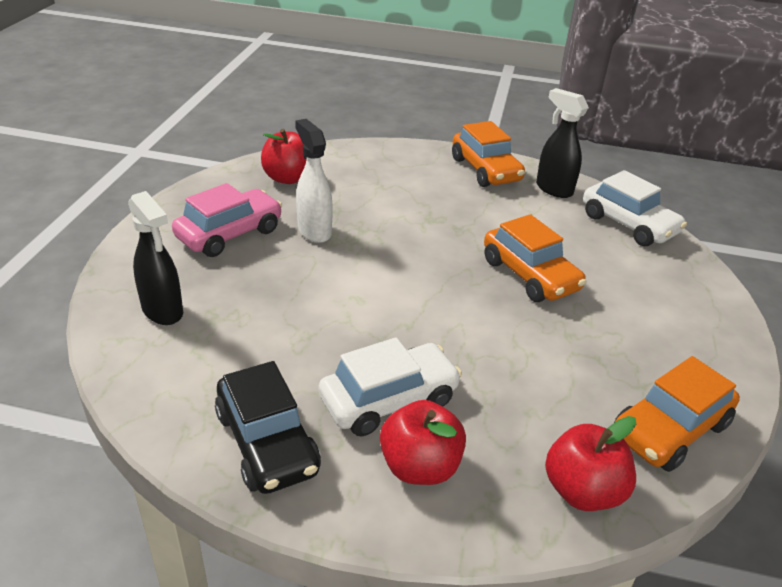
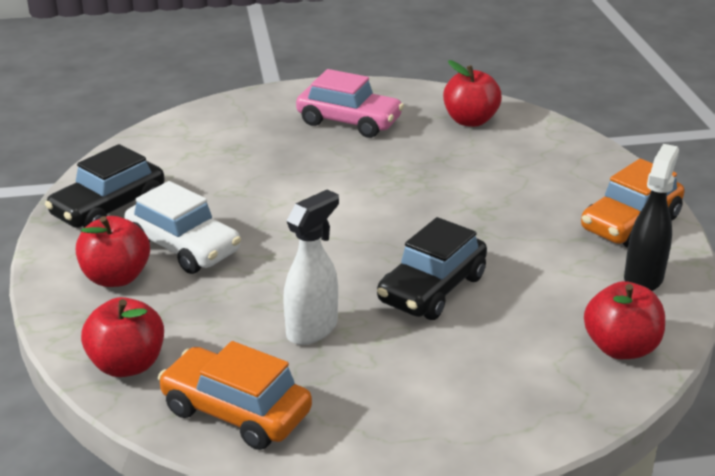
camera: 70 degrees right, 5 degrees down
(163, 311) = (224, 128): black spray bottle -> none
(314, 231) = (392, 156): white spray bottle -> white spray bottle (312, 329)
(530, 275) = (432, 289): orange car -> black car
(628, 224) = (620, 348): white car -> red apple

